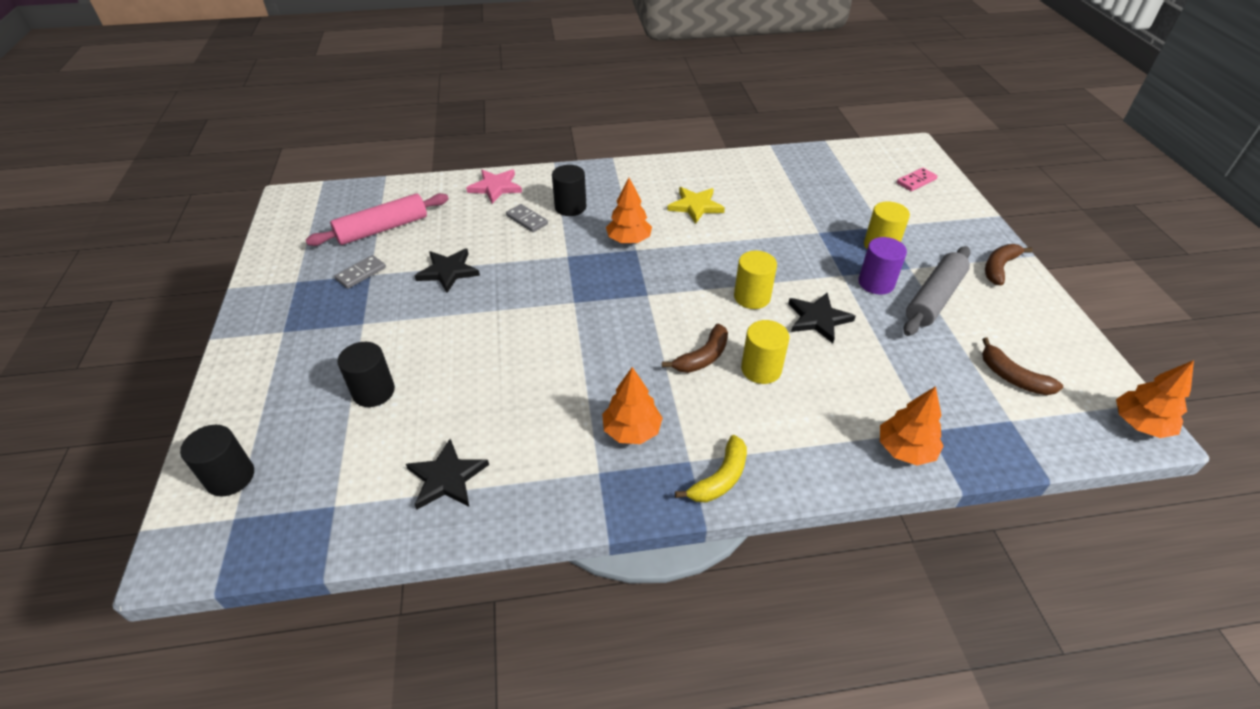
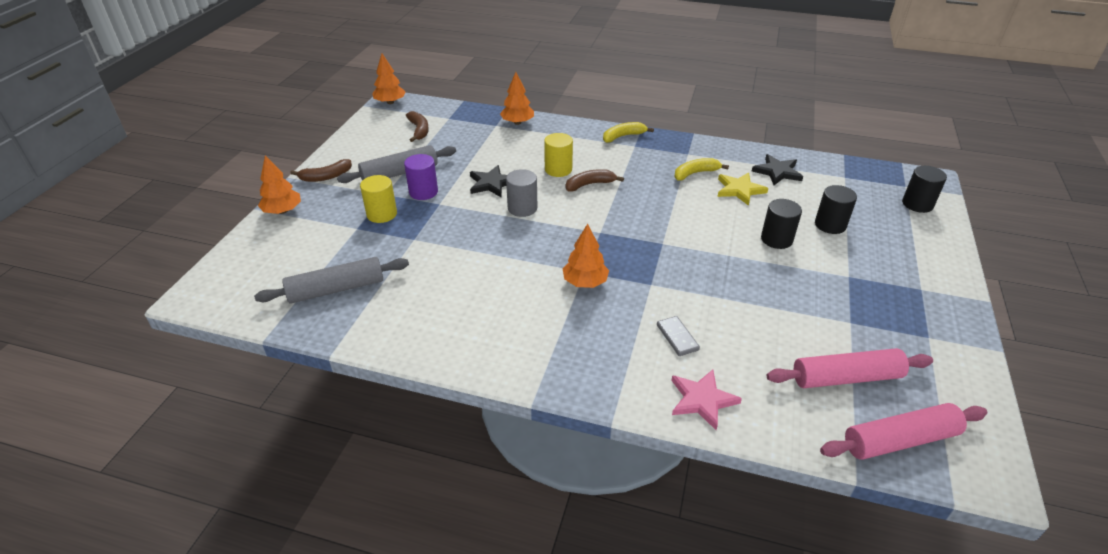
camera: 155 degrees left, 5 degrees down
(349, 201) = (900, 440): none -> pink rolling pin
(361, 273) = (860, 326): grey domino -> none
(448, 271) = (770, 302): black star -> none
(570, 207) = (623, 339): black cylinder -> black cylinder (776, 239)
(572, 428) = (695, 173): none -> yellow banana
(632, 430) = (659, 164): orange tree -> orange tree (282, 211)
(695, 206) = (494, 298): yellow star -> yellow star (739, 190)
(752, 297) = (522, 208): yellow cylinder -> grey cylinder
(824, 178) = (336, 289): none -> grey rolling pin
(916, 181) = (261, 258): pink domino -> none

